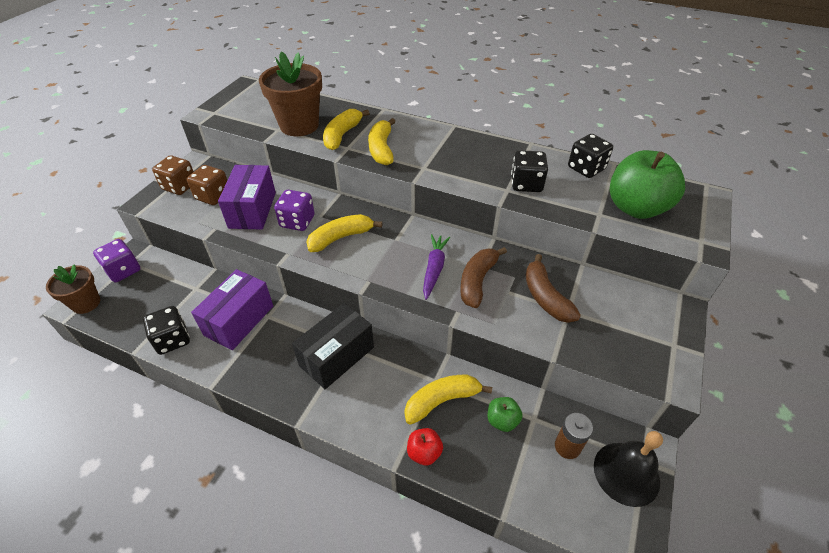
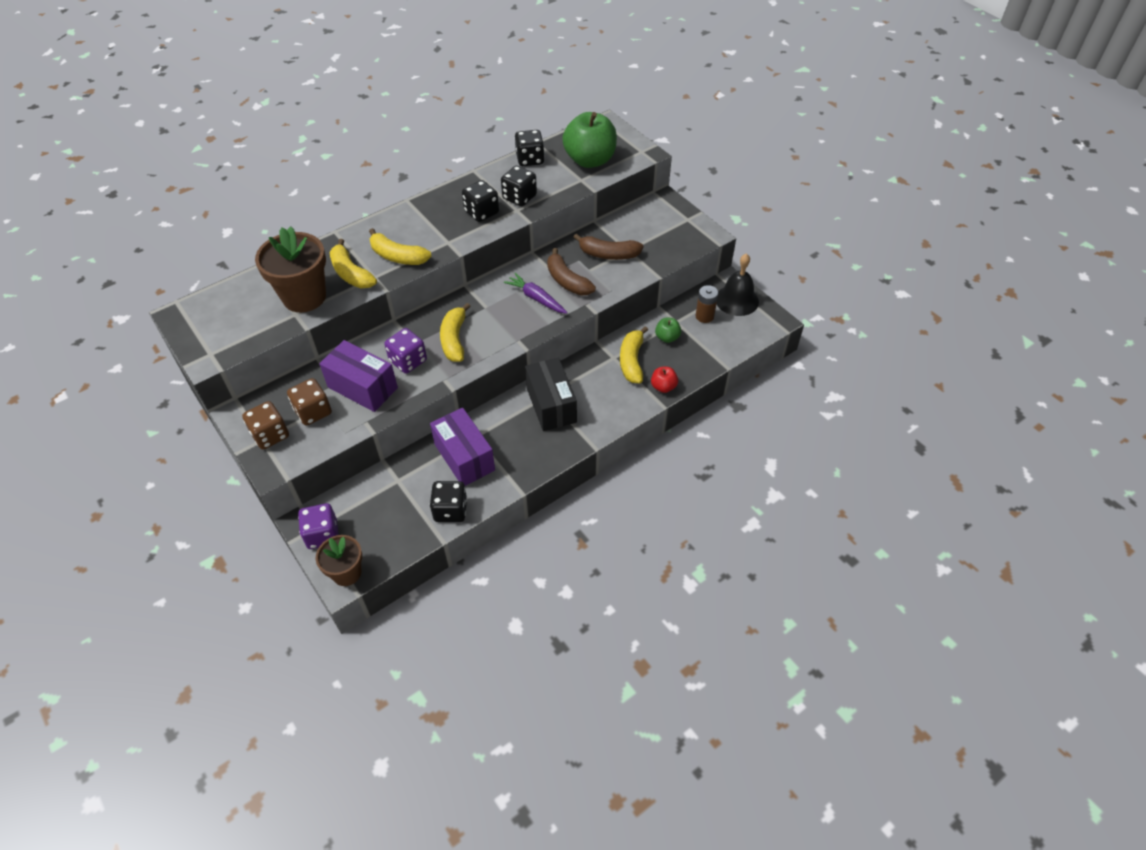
camera: 60 degrees left, 5 degrees up
(481, 170) = (481, 212): none -> black dice

